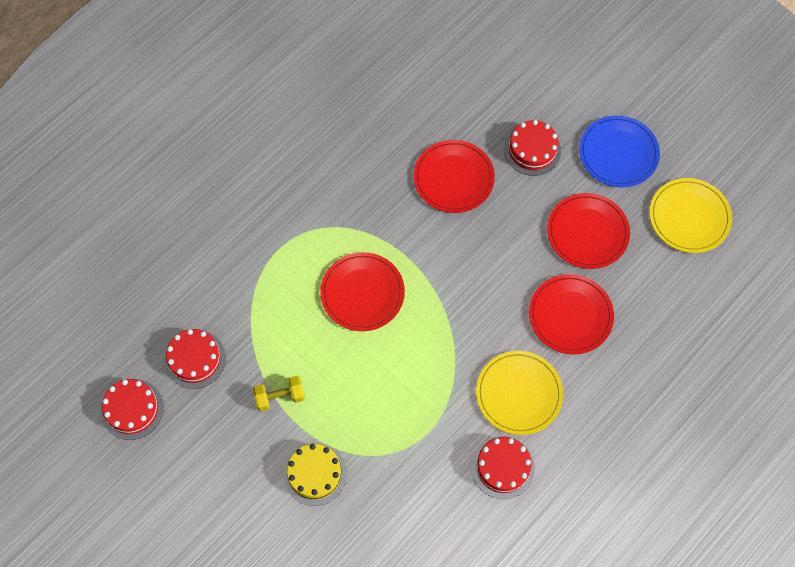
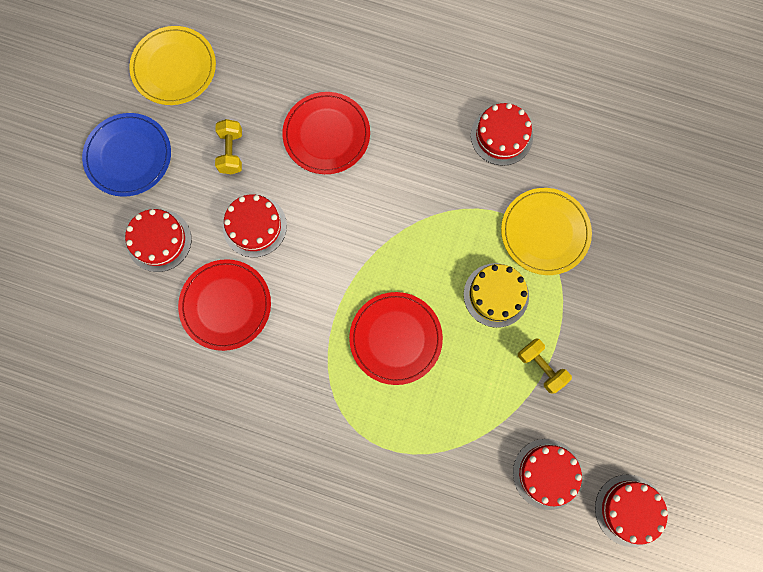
camera: 115 degrees left, 10 degrees up
(315, 474) = (595, 297): yellow cake -> yellow cake (496, 295)
(511, 225) = (254, 226): none -> red cake
(519, 393) = (426, 149): yellow plate -> yellow plate (545, 232)
(587, 232) = (231, 152): red plate -> yellow dumbbell

